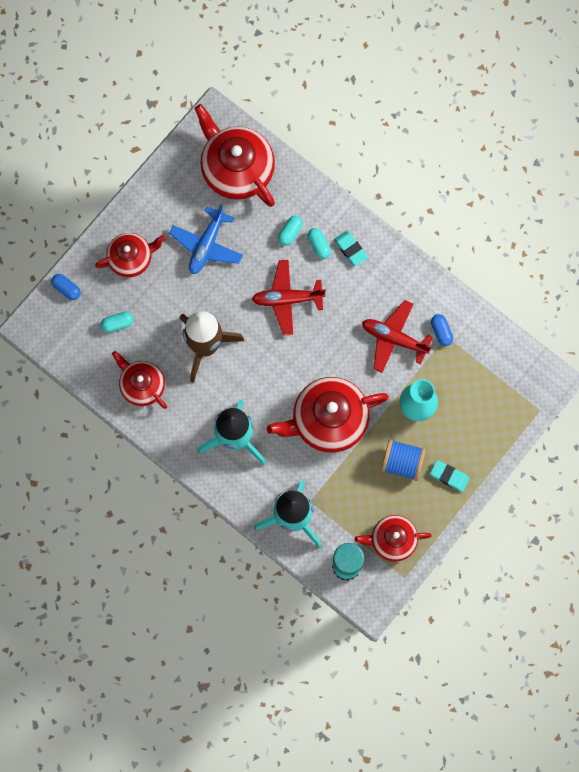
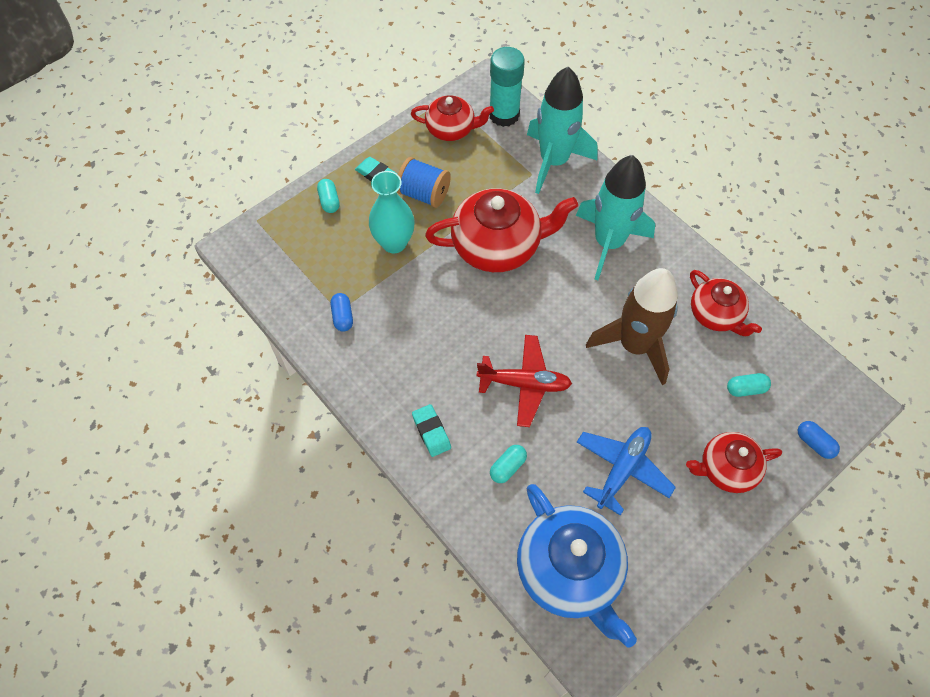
camera: 170 degrees left, 15 degrees down
(236, 168) = (570, 571): red teapot -> blue teapot
(319, 245) = (472, 444): turquoise capsule -> turquoise capsule (329, 201)
(394, 338) = (401, 318): red plane -> none

